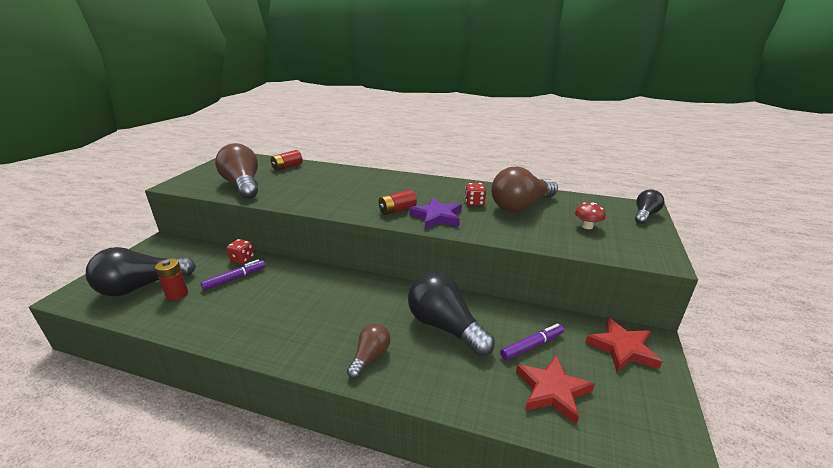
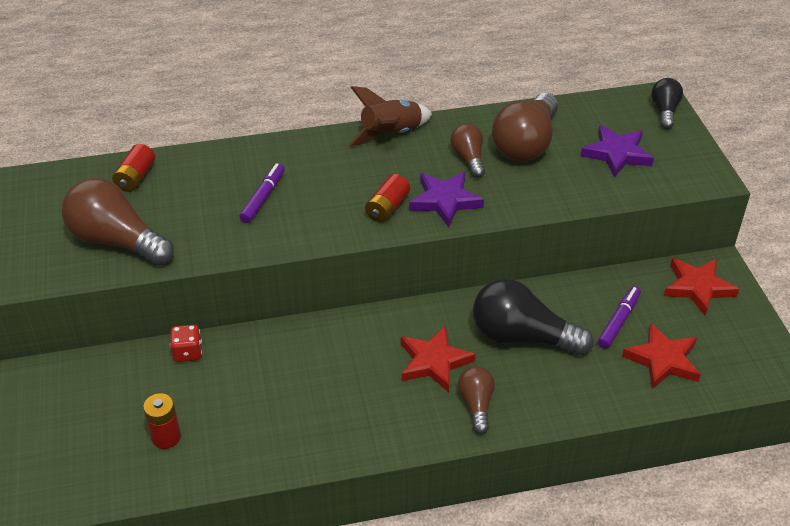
camera: 30 degrees left, 15 degrees up
(141, 286) = (100, 449): black light bulb -> none
(235, 278) = (215, 384): purple marker -> purple marker (263, 197)
(369, 317) = (434, 362): none -> red star
(438, 182) = (391, 134): none -> brown rocket
(474, 203) = (468, 158): red dice -> brown light bulb
(587, 226) = (617, 154): red mushroom -> purple star

